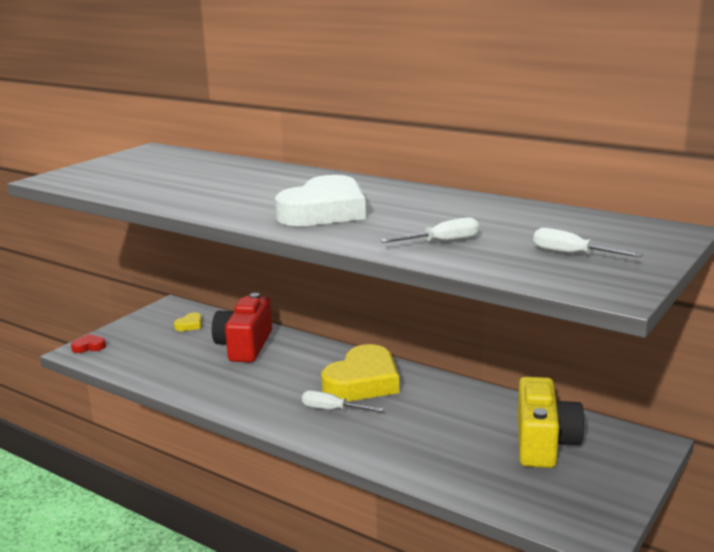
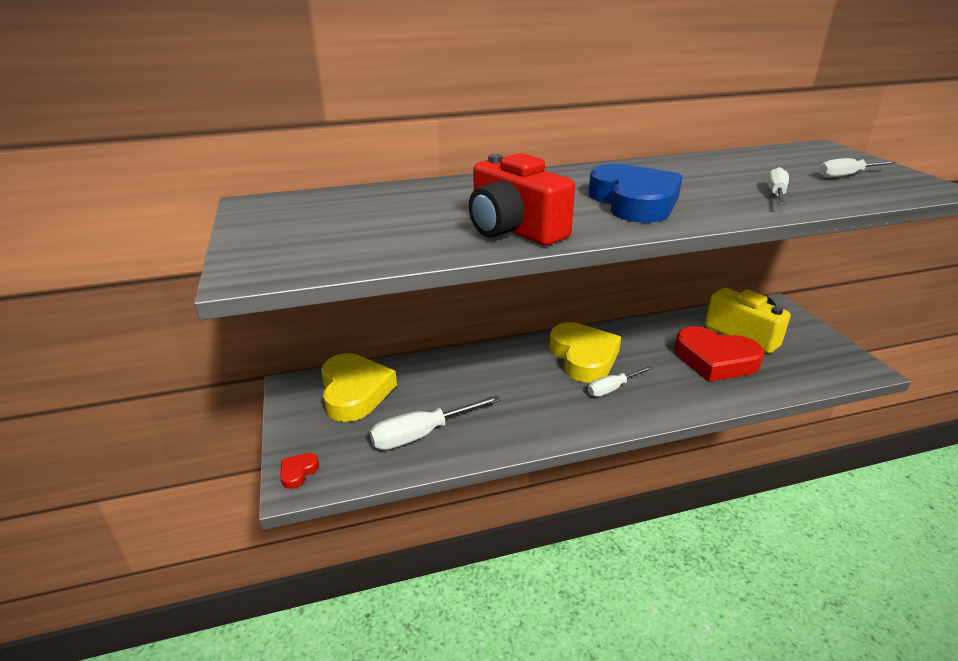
camera: 50 degrees left, 10 degrees up
(172, 364) = (422, 434): none -> white screwdriver
(189, 325) = (355, 392): yellow heart -> yellow heart, size x2.44
(244, 346) = (444, 381): red camera -> red camera (514, 230)
(324, 211) = (634, 202): white heart -> blue heart
(460, 441) = (715, 360): none -> red heart

